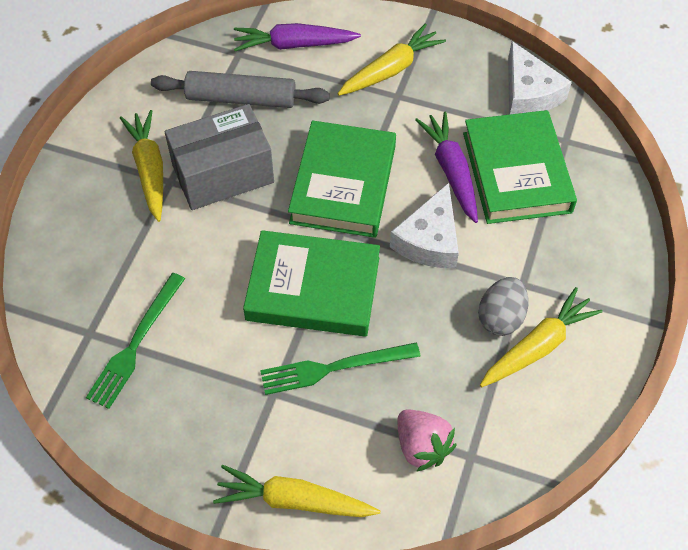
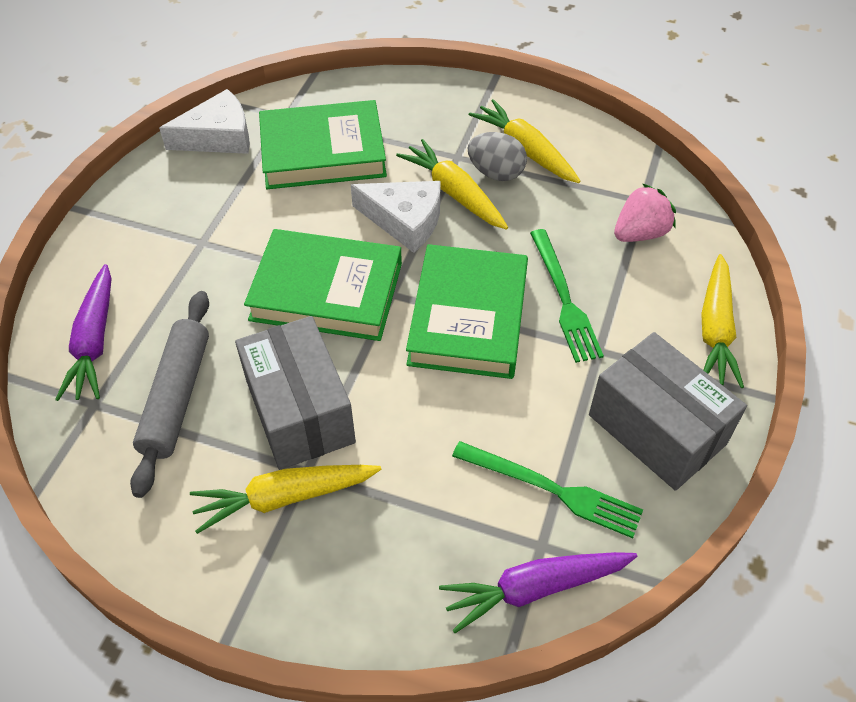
camera: 90 degrees left, 5 degrees down
(185, 430) = (657, 429): none -> grey box
(391, 69) = (160, 247): yellow carrot -> yellow carrot (454, 193)
(451, 171) = (316, 201): purple carrot -> purple carrot (534, 588)

